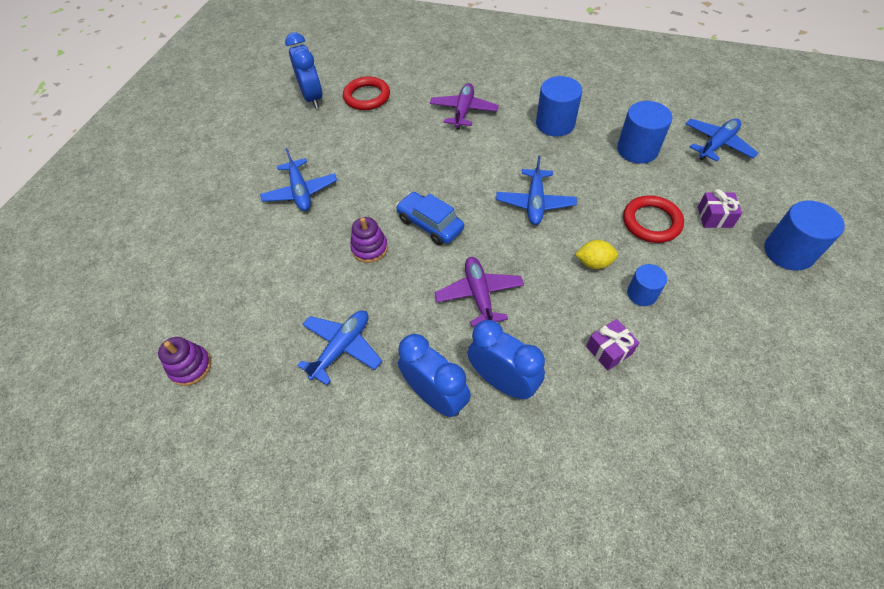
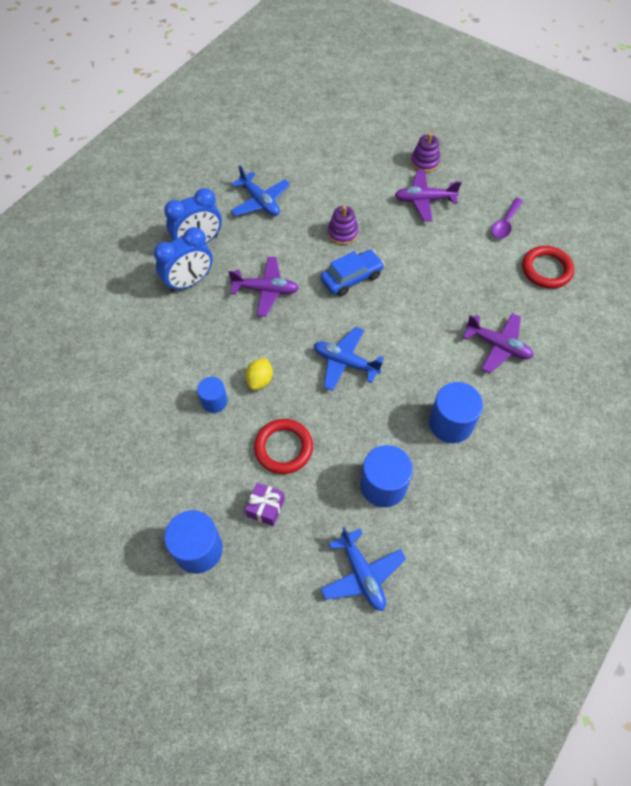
camera: 105 degrees right, 5 degrees up
(190, 367) = (283, 127): purple stacking toy -> purple stacking toy (425, 162)
(300, 192) = (424, 200): blue plane -> purple plane
(312, 98) = (556, 226): blue clock -> none
(318, 129) = (505, 223): none -> purple spoon
(609, 350) = (179, 355): purple gift -> none

